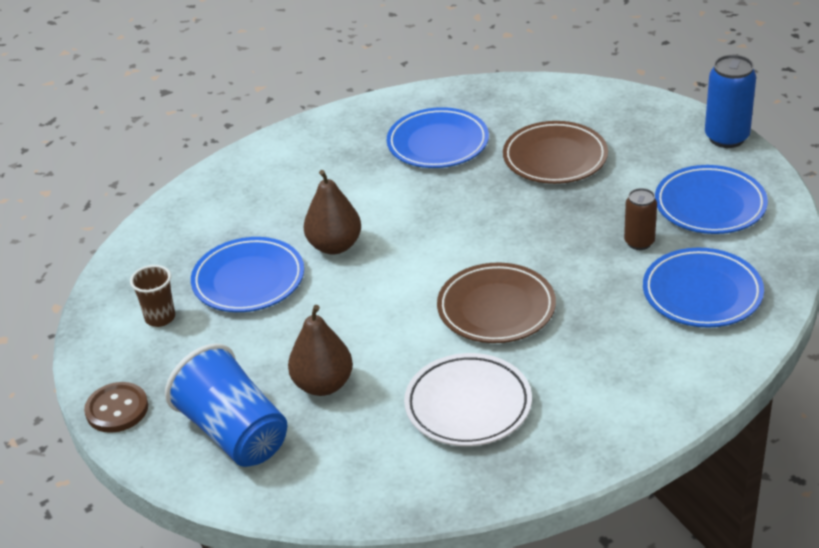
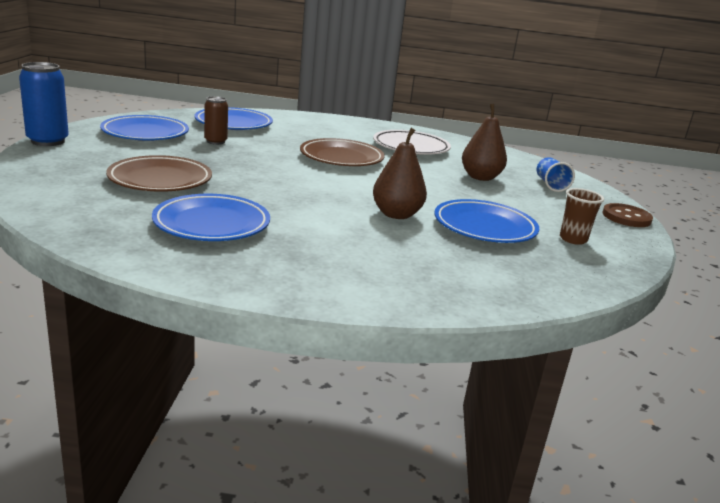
camera: 150 degrees left, 15 degrees down
(234, 433) = (550, 185): blue cup -> blue cup, size x0.53

